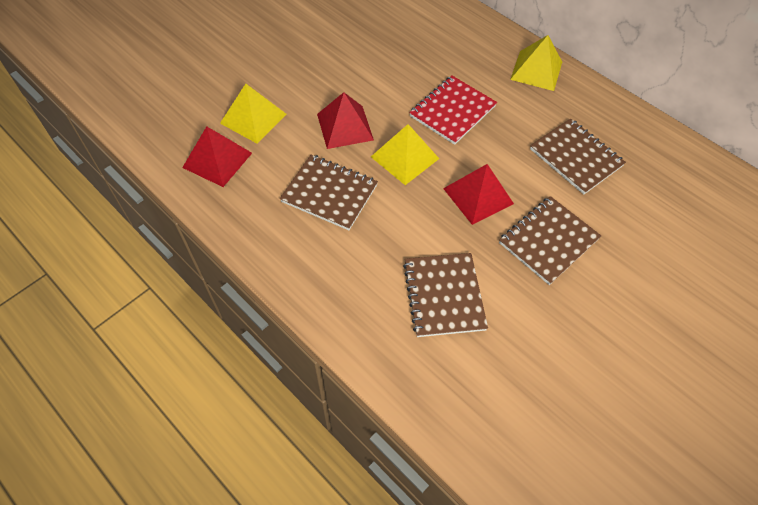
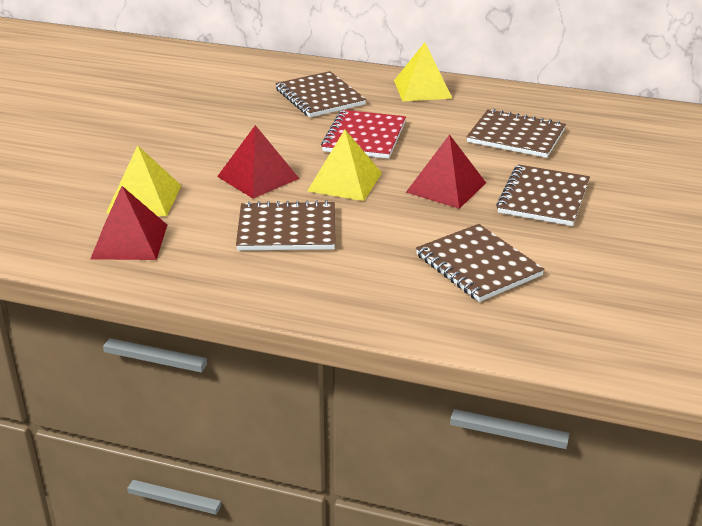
camera: 25 degrees left, 25 degrees down
(448, 51) = (319, 97): none -> brown notebook

